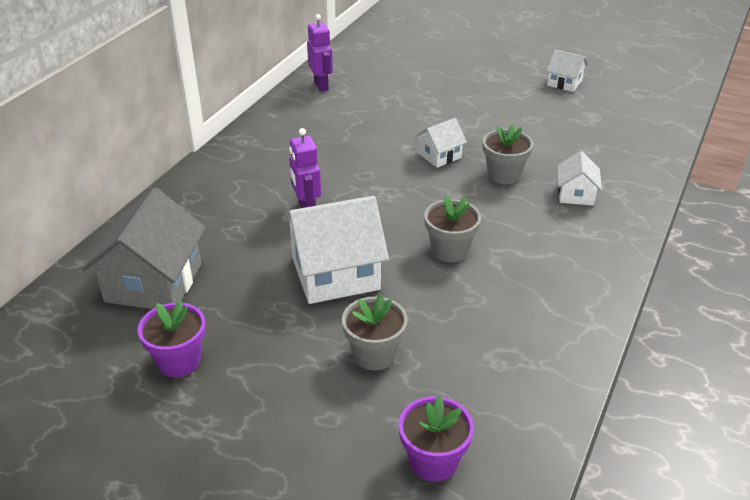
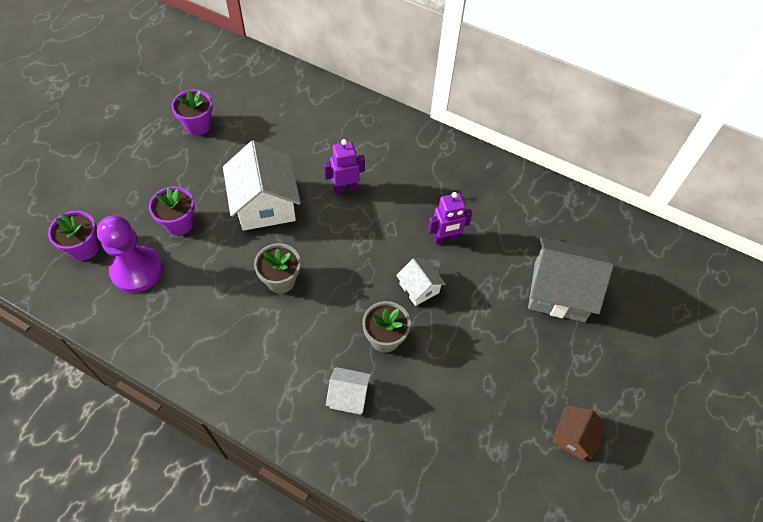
camera: 90 degrees right, 20 degrees up
(154, 282) = (272, 107): grey house -> grey house (559, 291)
(321, 86) = (544, 201): purple robot -> purple robot (445, 238)
(374, 354) = (179, 223): grey flower pot -> purple flower pot
(462, 388) = (137, 270): none -> purple pawn
(564, 83) = (573, 437): white house -> brown house

